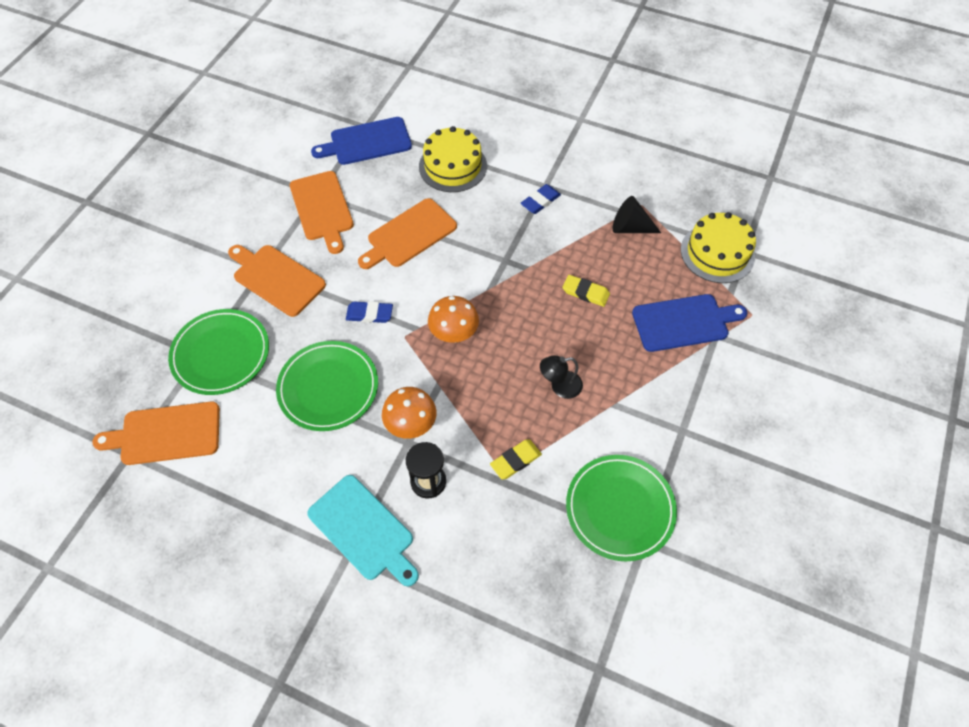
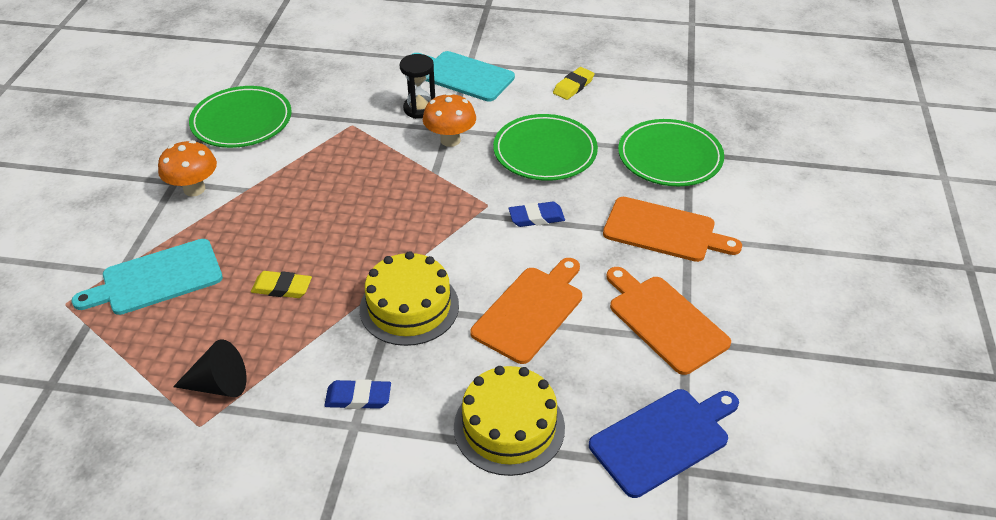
camera: 165 degrees right, 15 degrees down
(166, 434) = (671, 98): orange cutting board -> none
(454, 334) = (433, 217): orange mushroom -> orange mushroom (194, 189)
(515, 460) = (342, 134): yellow eraser -> yellow eraser (573, 86)
(540, 201) = (358, 397): blue eraser -> blue eraser turned 60 degrees clockwise
(560, 386) = (305, 193): black lamp -> none
(684, 322) = (157, 278): blue cutting board -> turquoise cutting board
(717, 253) = (93, 374): yellow cake -> yellow cake (409, 307)

